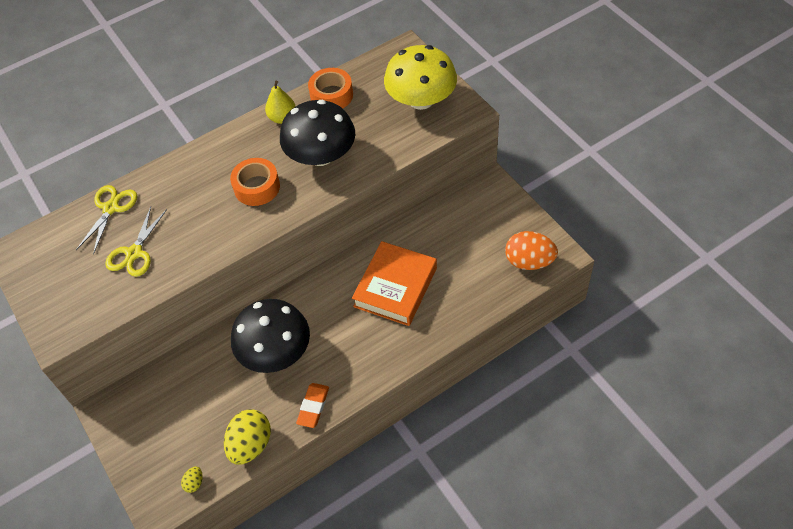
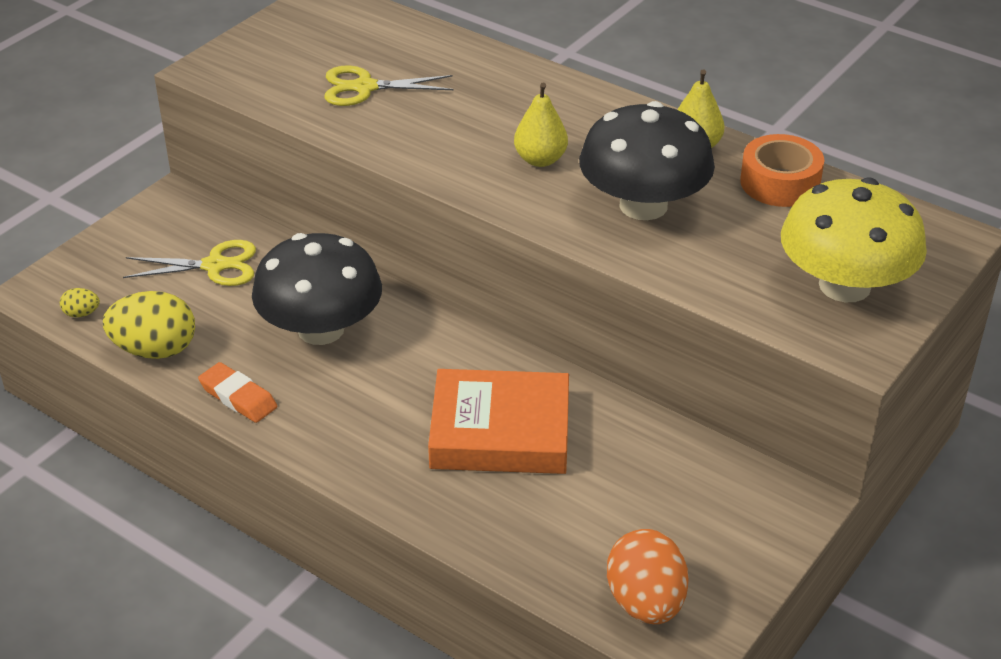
camera: 65 degrees right, 15 degrees down
(111, 208) = (431, 46): yellow scissors -> yellow scissors (215, 266)
(257, 187) = (540, 160): orange tape -> yellow pear
(313, 406) = (238, 397): orange eraser -> orange eraser turned 45 degrees clockwise

